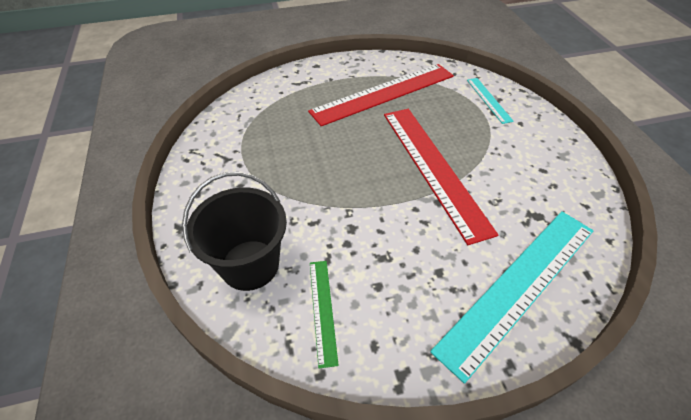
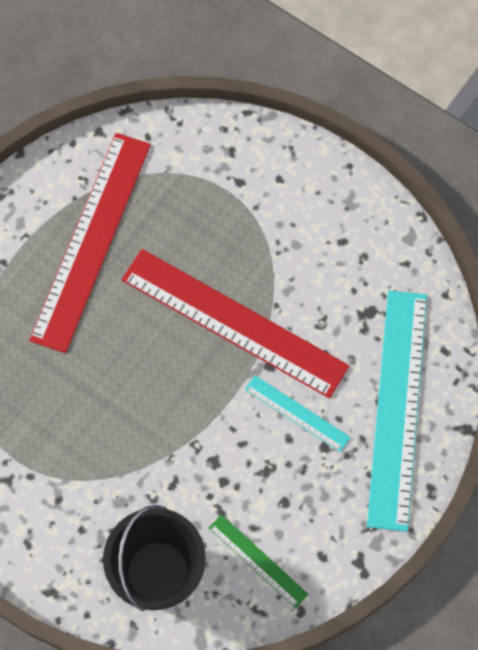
camera: 40 degrees left, 20 degrees up
(489, 100) = (220, 161): turquoise ruler -> turquoise ruler (297, 413)

